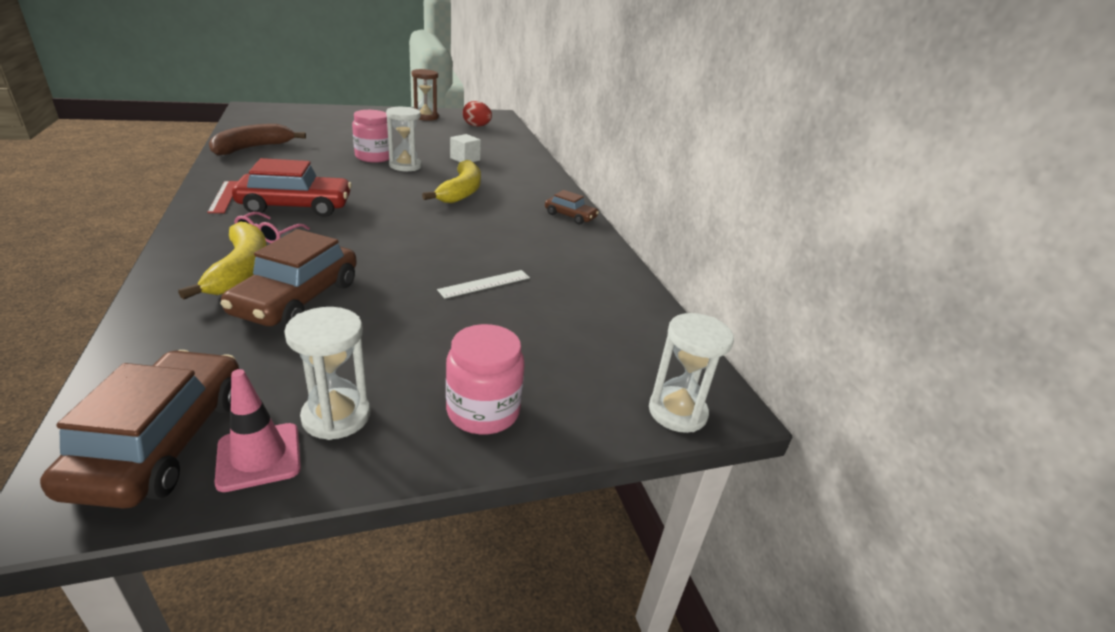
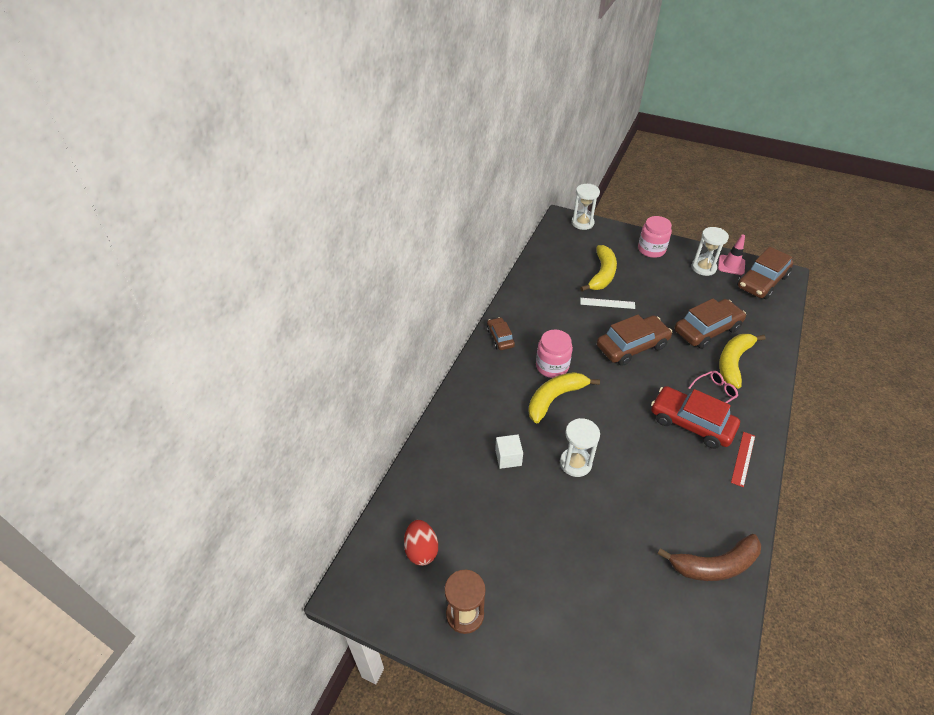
camera: 135 degrees left, 15 degrees up
(374, 157) = (596, 495): pink jar -> pink jar (552, 366)
(409, 248) = (632, 346): none -> brown car
(532, 321) = (602, 274): none -> yellow banana

